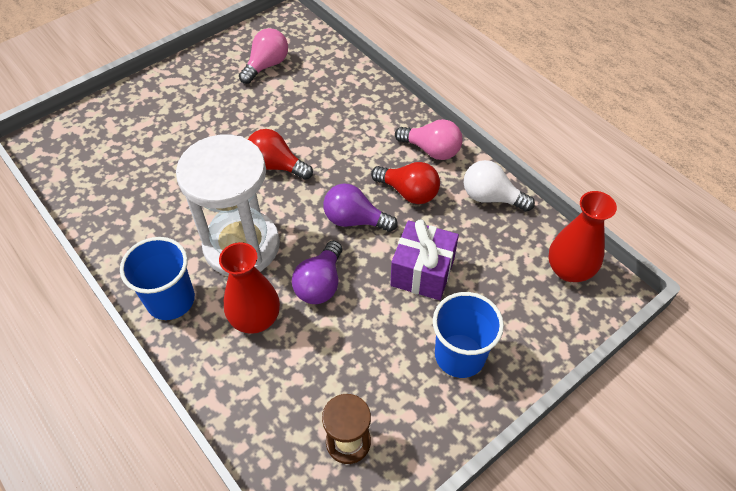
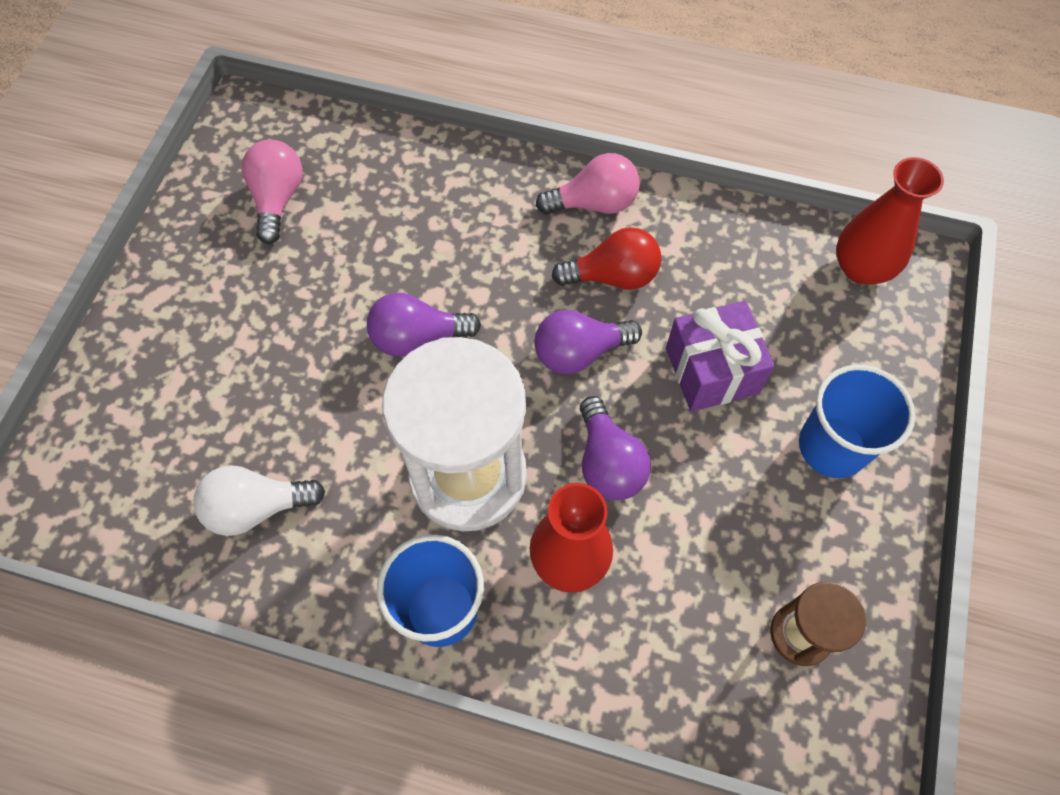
camera: 35 degrees left, 10 degrees up
(276, 165) = (417, 337): red light bulb -> purple light bulb
(491, 197) = (711, 227): white light bulb -> white light bulb (257, 507)

